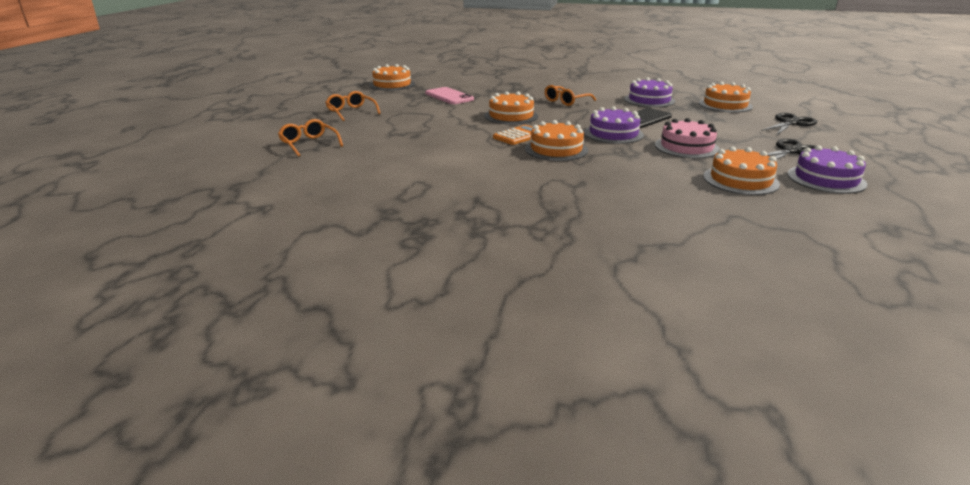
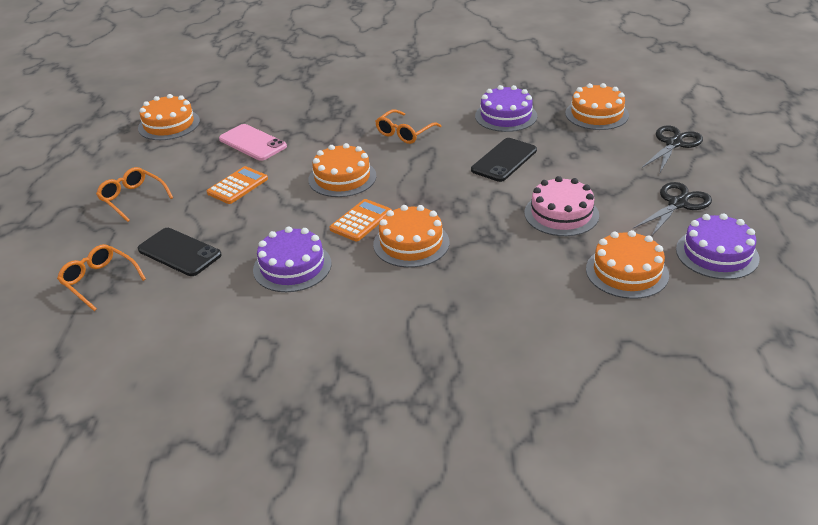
camera: 10 degrees left, 10 degrees up
(374, 137) = (179, 252): none -> black phone
(430, 113) = (238, 186): none -> orange calculator
(613, 134) = (473, 198): purple cake -> purple cake (292, 266)

